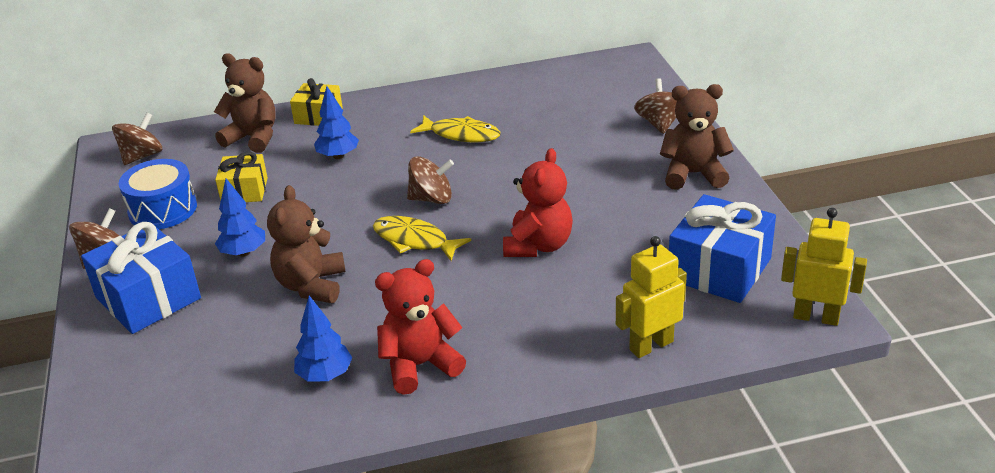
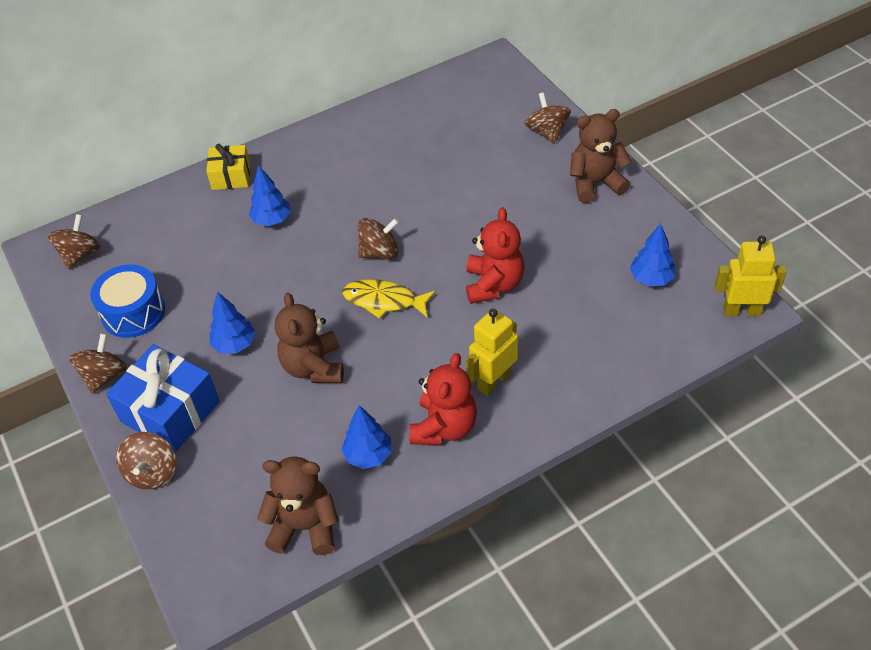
camera: 15 degrees left, 15 degrees up
(99, 348) = (152, 473): none -> brown spinning top
(244, 190) = (201, 276): yellow gift -> none
(253, 138) = (180, 213): brown teddy bear -> brown teddy bear (305, 527)
(420, 365) = (444, 427): red teddy bear -> red teddy bear turned 150 degrees clockwise
(461, 135) = (375, 175): yellow fish -> none
(651, 345) = (624, 366): yellow robot -> yellow robot (493, 381)
(719, 269) = (651, 279): blue gift -> blue tree

